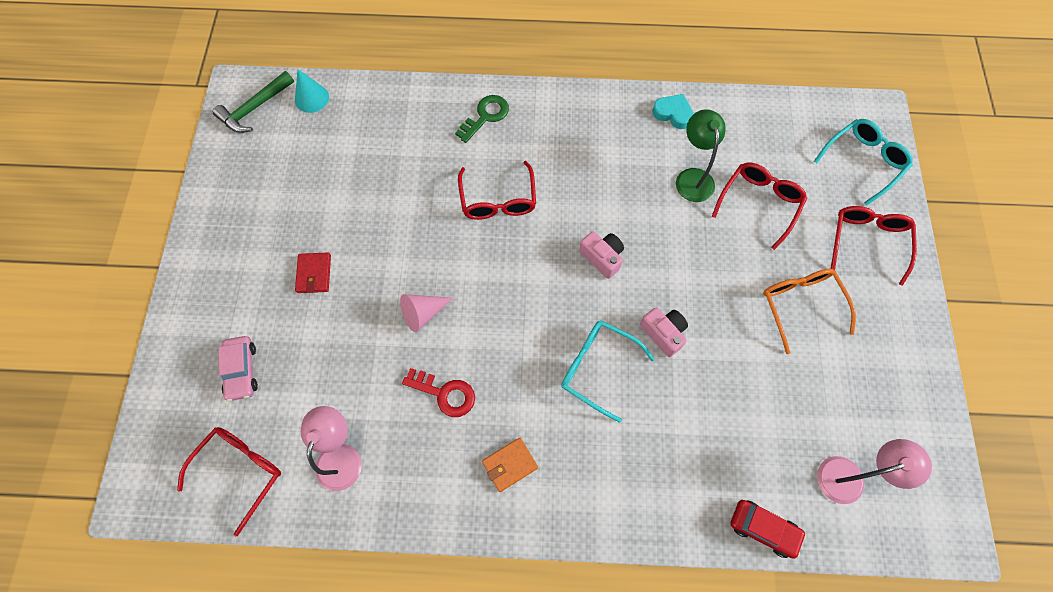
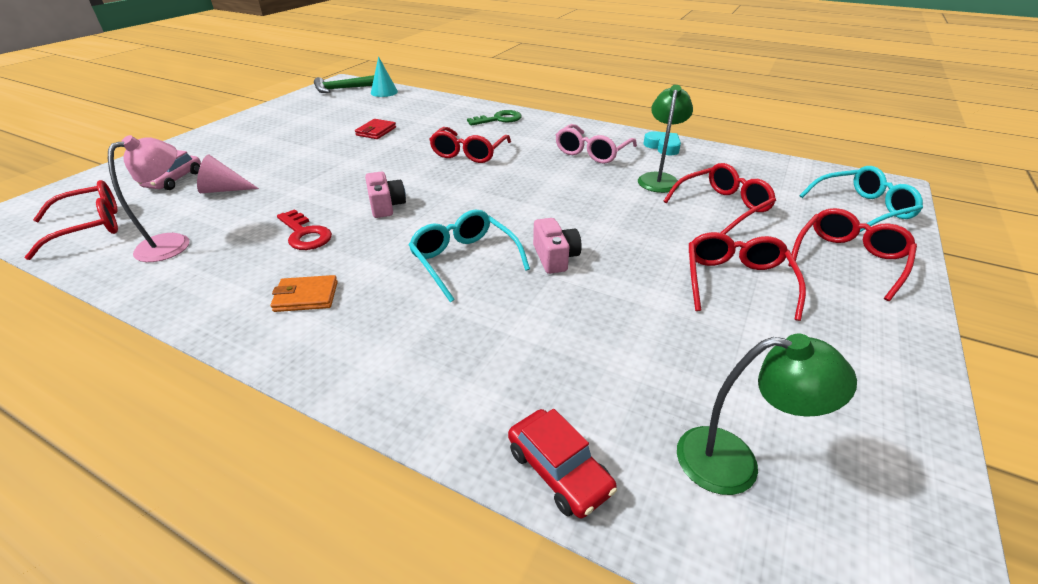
camera: 25 degrees right, 30 degrees down
(314, 274) = (288, 153): red wallet -> red wallet (376, 131)
(423, 313) = (343, 189): pink cone -> pink cone (224, 190)
(602, 257) = (532, 199): pink camera -> pink camera (386, 206)
(613, 151) = (592, 152): none -> pink glasses
(800, 305) = (736, 281): orange glasses -> red glasses
(849, 476) = (734, 462): pink lamp -> green lamp

